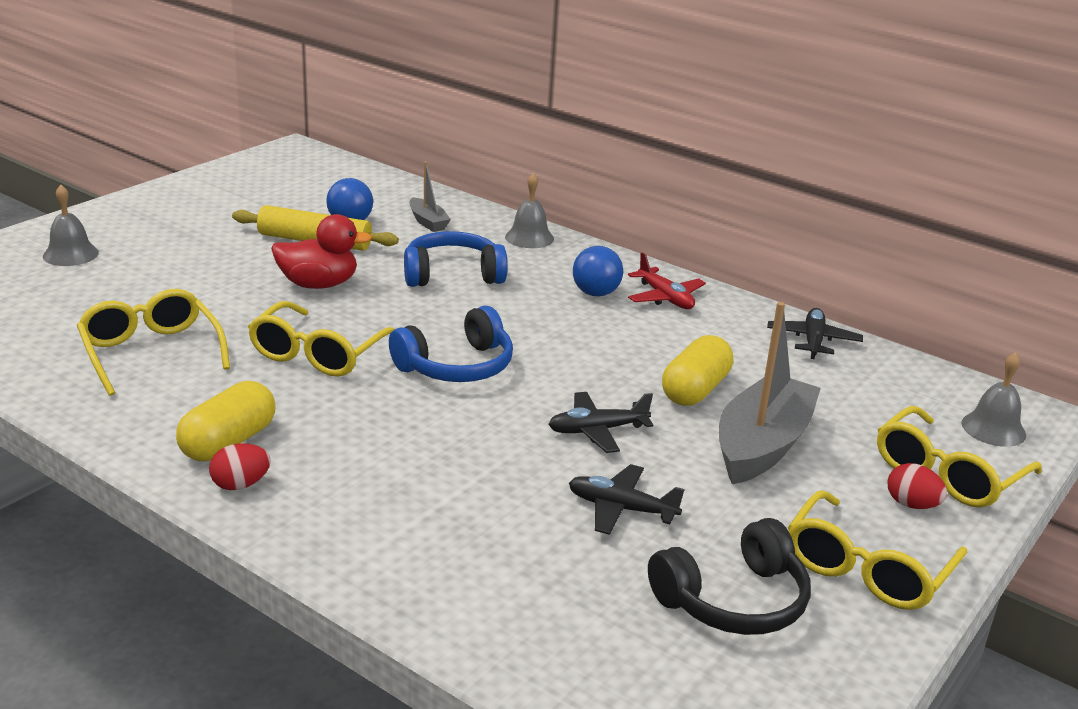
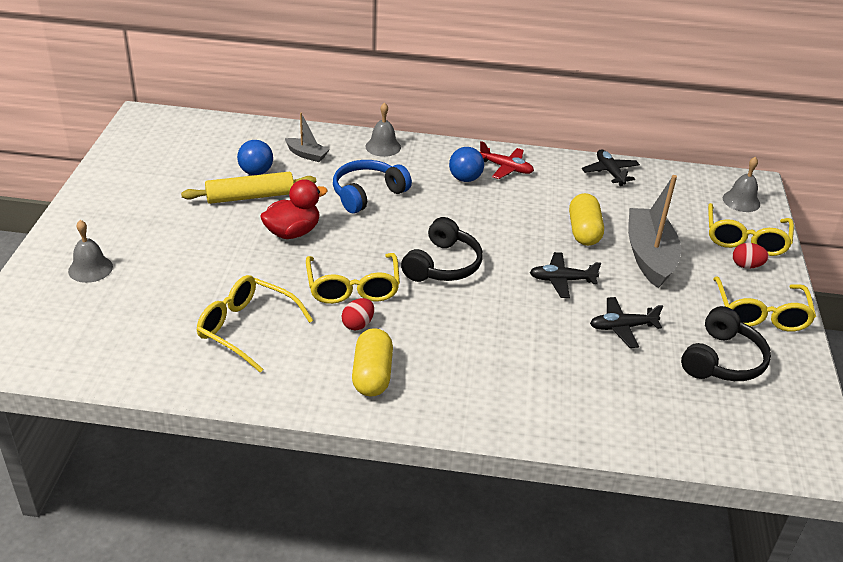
camera: 30 degrees left, 10 degrees up
(240, 485) = (412, 401): red egg -> red egg (358, 324)
(457, 366) = (443, 265): blue headphones -> black headphones
(597, 430) = (561, 280): black plane -> black plane turned 45 degrees clockwise

